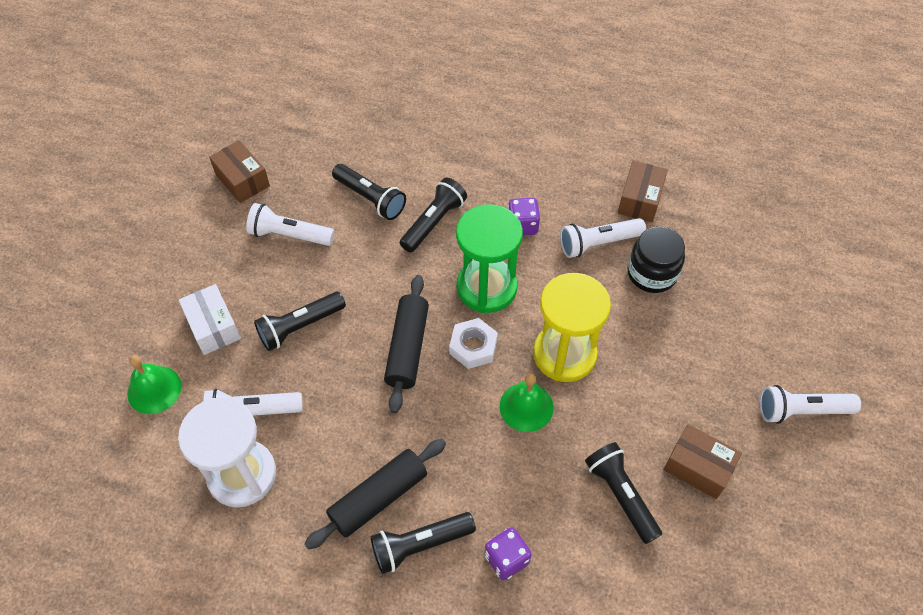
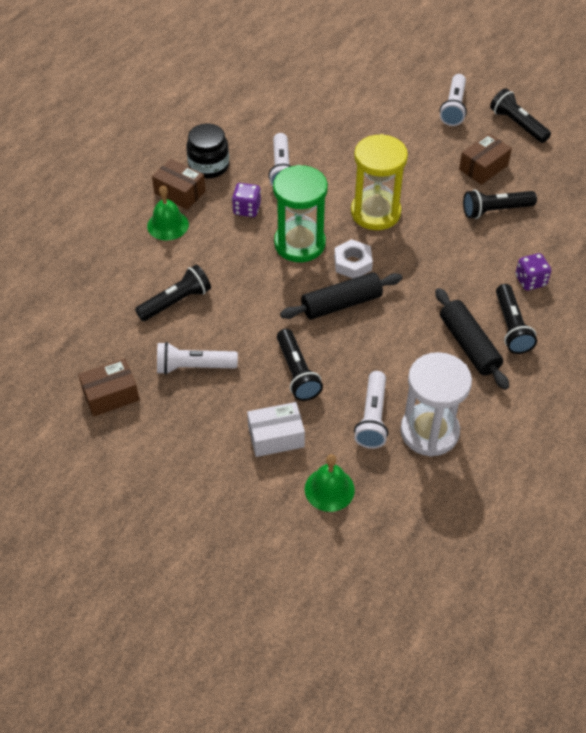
camera: 75 degrees left, 5 degrees down
(289, 235) = (193, 367): white flashlight -> white flashlight turned 60 degrees clockwise
(407, 348) = (341, 304): black rolling pin -> black rolling pin turned 45 degrees counterclockwise
(434, 222) = (220, 263): black flashlight -> black flashlight (517, 124)
(526, 407) = (414, 244): green bell -> green bell (168, 225)
(640, 200) = (249, 136): brown box -> brown box (180, 192)
(652, 273) = (320, 148): black jar -> black jar (209, 166)

